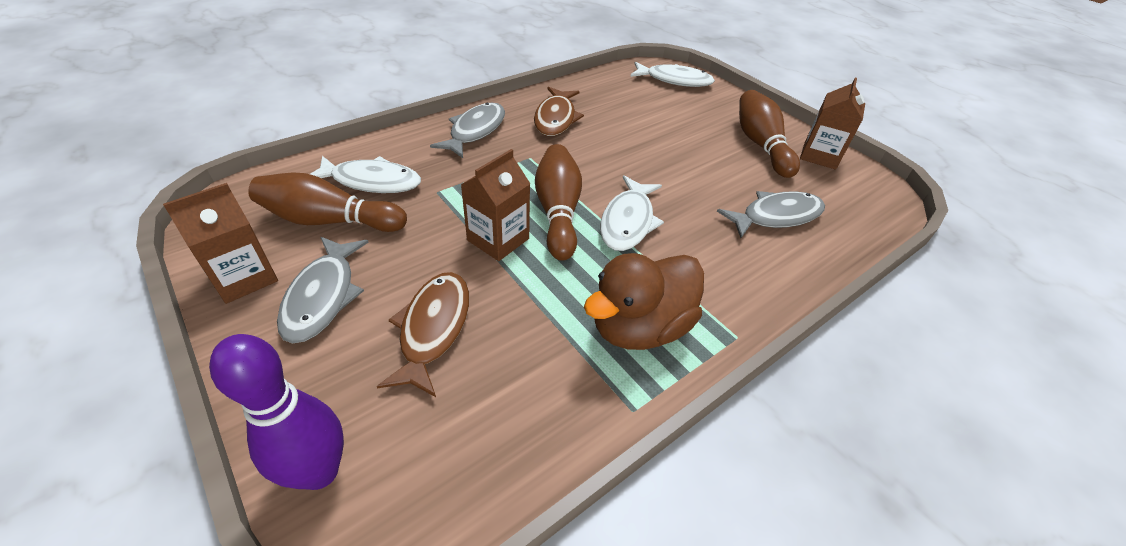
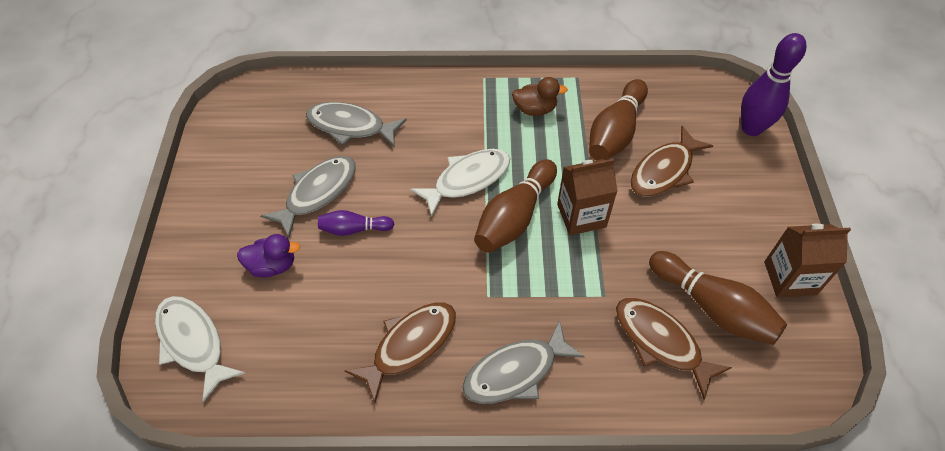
camera: 140 degrees left, 10 degrees up
(323, 296) = (732, 231): grey fish -> grey fish (317, 193)
(372, 181) = (661, 342): white fish -> brown fish
(639, 327) = (535, 109): brown duck -> brown duck, size x0.55
(667, 154) = (354, 229): none -> purple bowling pin
(687, 119) = (272, 266): none -> purple duck
(760, 145) = (253, 193): brown bowling pin -> brown bowling pin (615, 132)
(819, 155) = (223, 155): brown carton -> none

